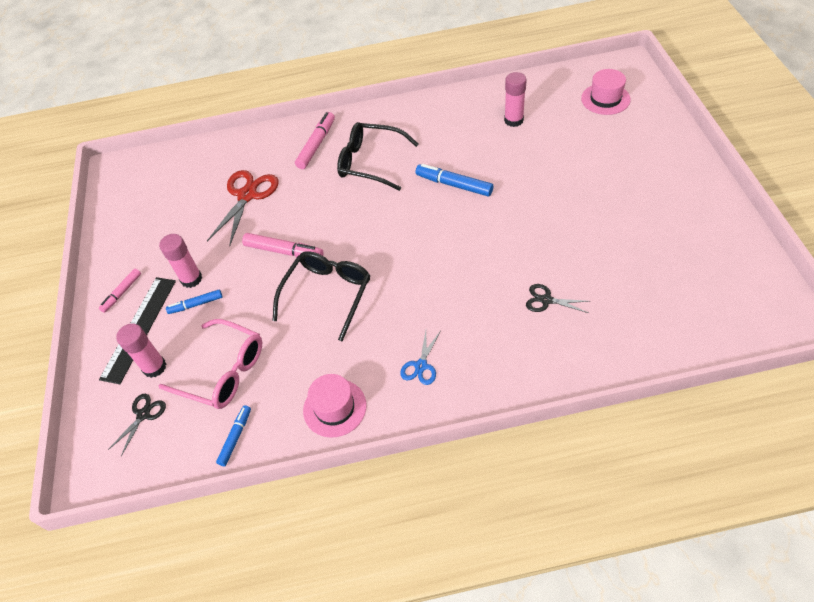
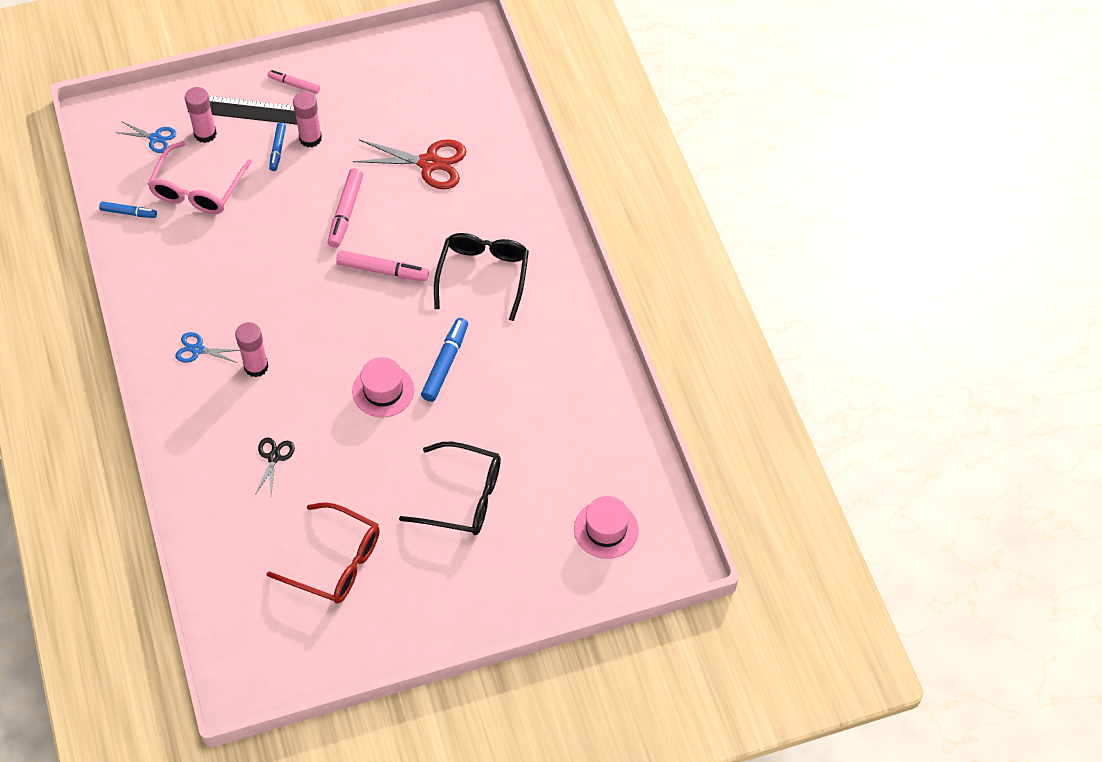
camera: 75 degrees right, 5 degrees up
(143, 415) = (155, 138): black scissors -> blue scissors
(196, 304) = (277, 149): blue marker -> blue marker turned 150 degrees counterclockwise
(317, 145) = (513, 217): pink marker -> pink marker (382, 271)
(327, 294) = (287, 260): black glasses -> black glasses (463, 497)
(334, 408) = (155, 284): pink hat -> pink hat (383, 390)
(513, 120) = (561, 423): pink glue stick -> pink glue stick (256, 366)
(651, 254) = (335, 562): none -> red glasses

